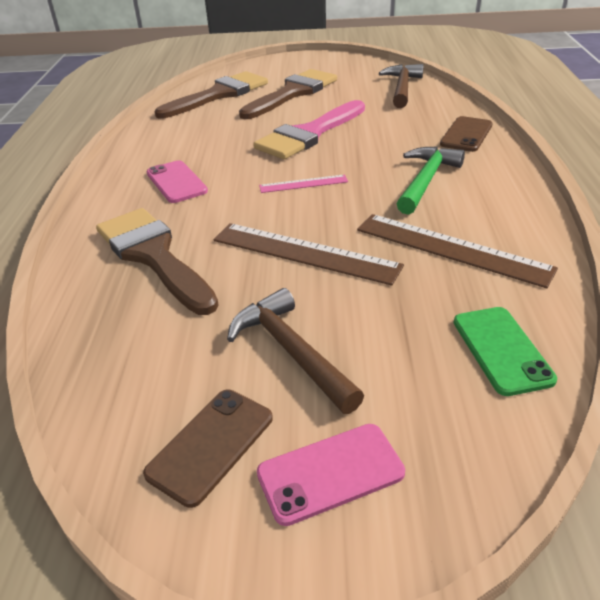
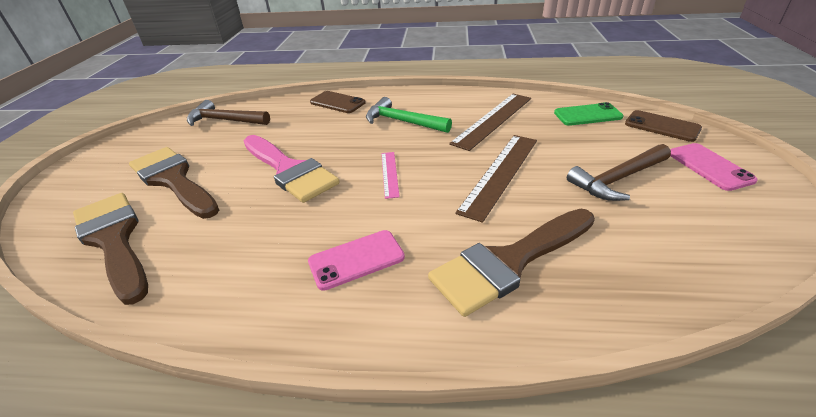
camera: 85 degrees left, 0 degrees up
(211, 445) = (721, 209): brown phone -> brown phone (662, 126)

